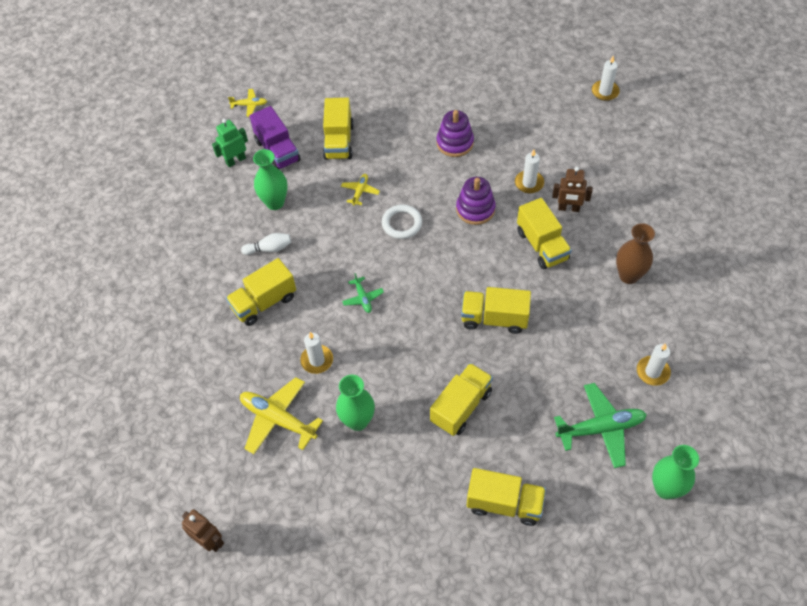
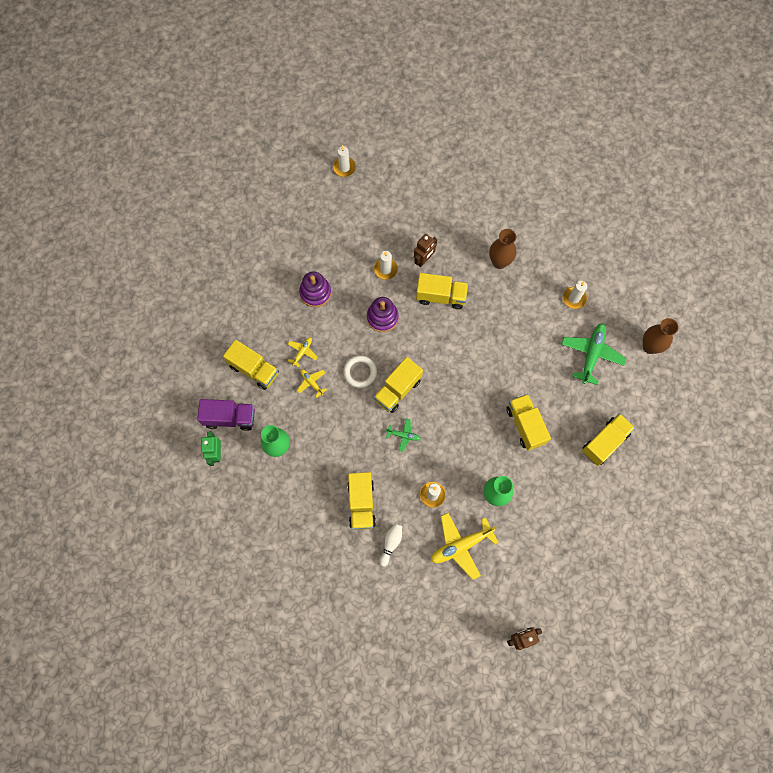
camera: 60 degrees left, 15 degrees up
(249, 105) = (167, 412): yellow plane -> yellow plane (302, 352)
(269, 249) = (317, 474): white bowling pin -> white bowling pin (391, 543)
(494, 318) = (476, 363): yellow truck -> yellow truck (397, 390)
(665, 488) = (650, 346): green vase -> brown vase

